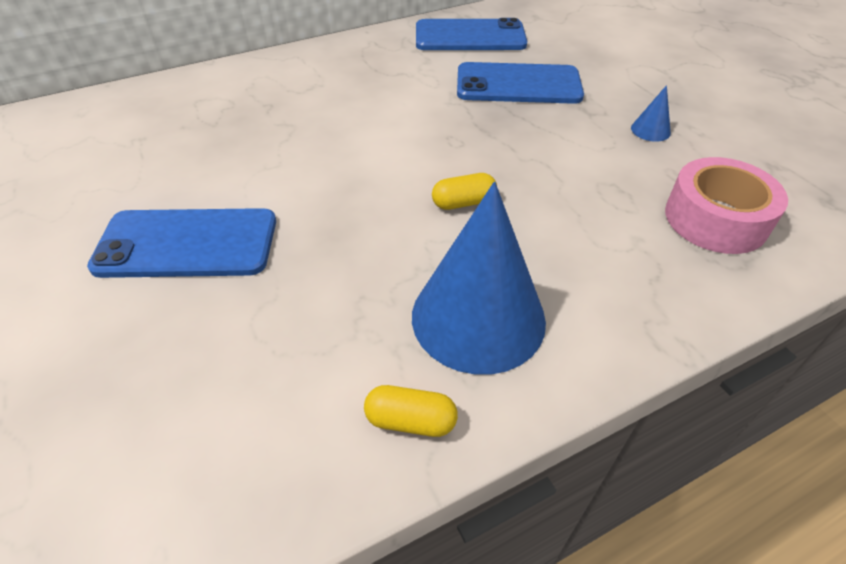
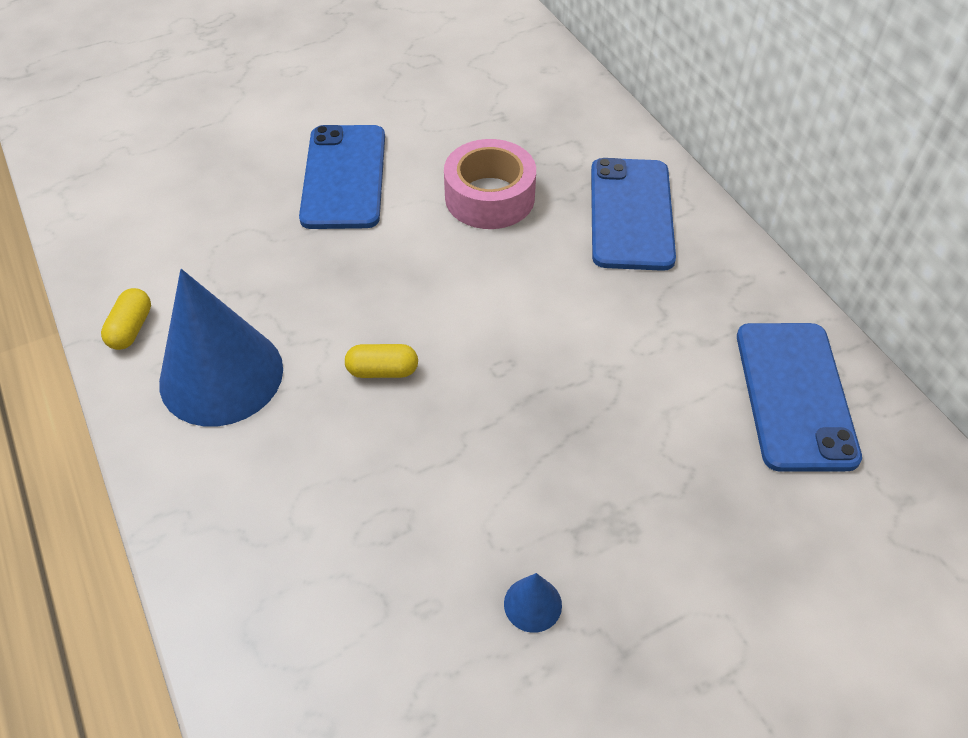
camera: 90 degrees right, 5 degrees up
(463, 203) = (382, 371): yellow capsule -> yellow capsule turned 75 degrees counterclockwise
(518, 84) = (648, 447): blue phone -> blue phone (631, 214)
(715, 219) = (329, 631): pink tape -> pink tape (489, 197)

